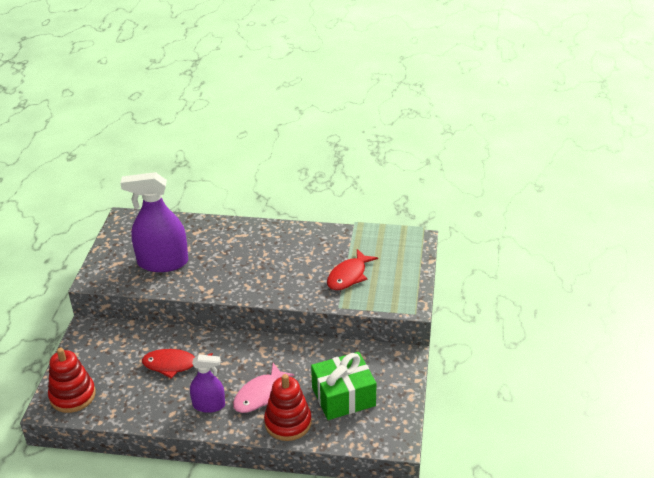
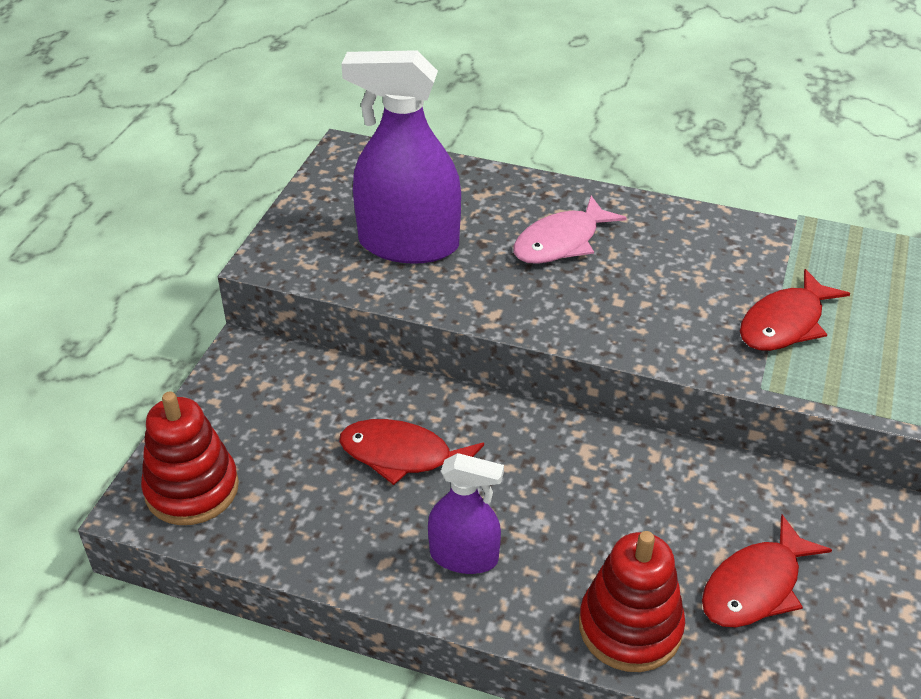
camera: 10 degrees right, 5 degrees up
(259, 395) = (573, 550): pink fish -> pink fish (561, 242)
(343, 397) = (755, 586): green gift -> red fish

